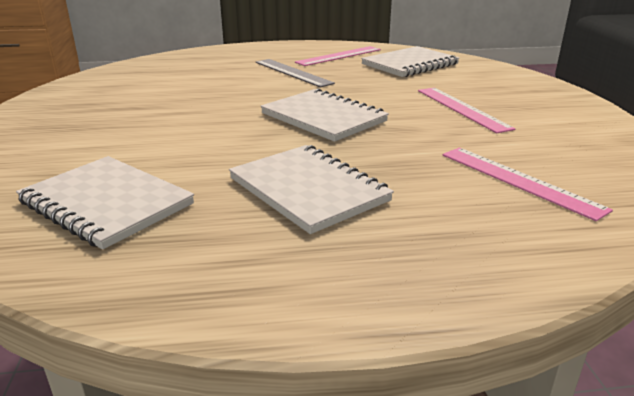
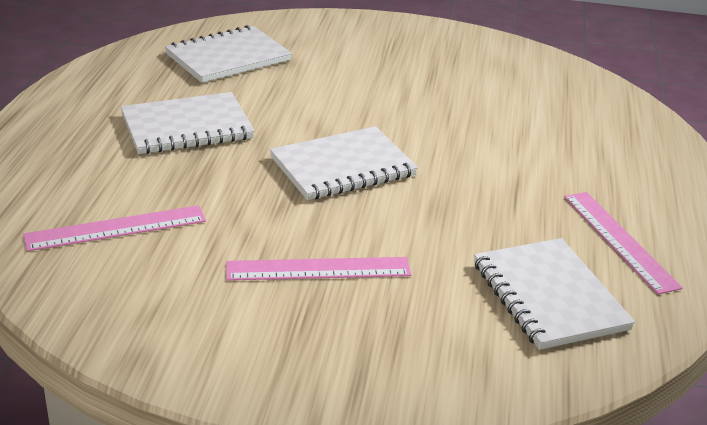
camera: 105 degrees right, 5 degrees up
(292, 72) = (531, 181): grey ruler -> none

